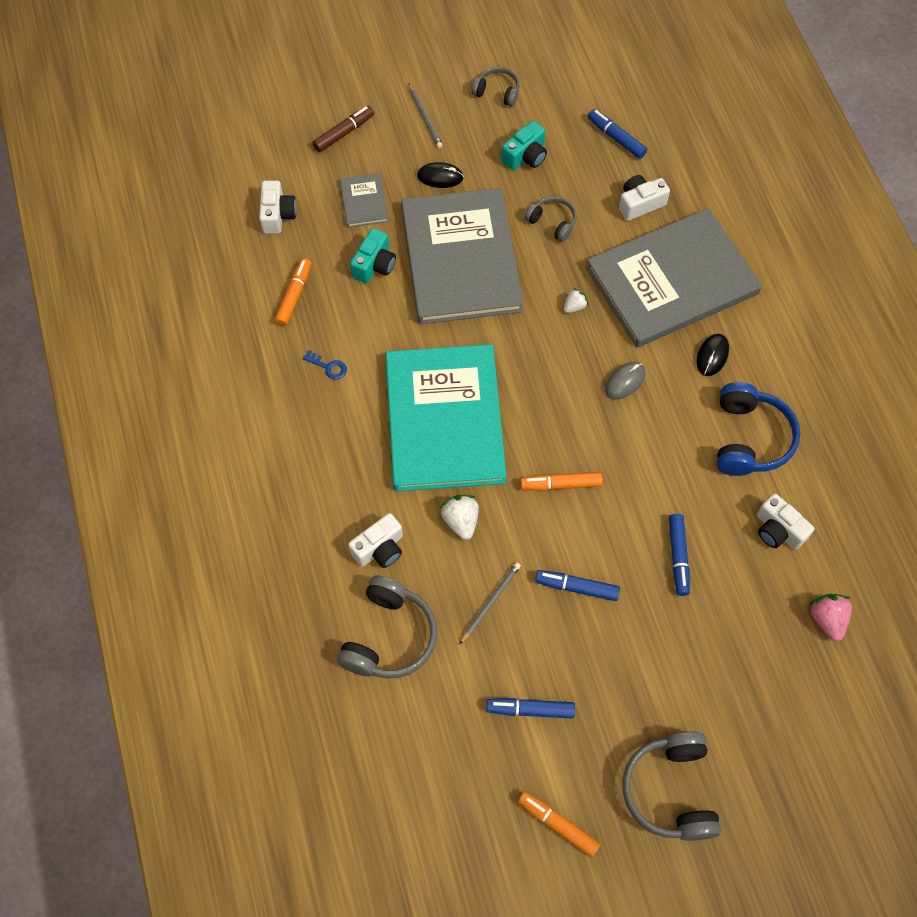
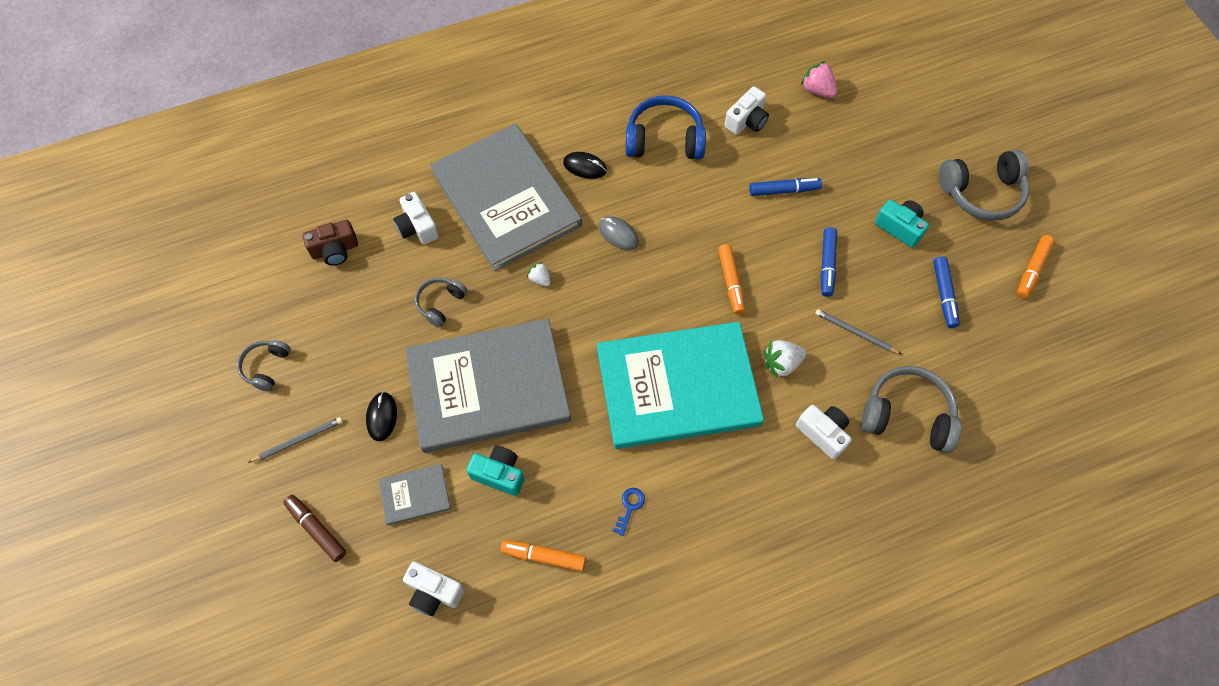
camera: 95 degrees left, 0 degrees up
(277, 215) = (434, 592): white camera -> white camera turned 150 degrees counterclockwise
(525, 156) = (356, 333): turquoise camera -> turquoise camera (899, 227)
(616, 138) = (335, 250): blue marker -> brown camera
(827, 619) = (817, 90): pink strawberry -> pink strawberry turned 60 degrees clockwise

